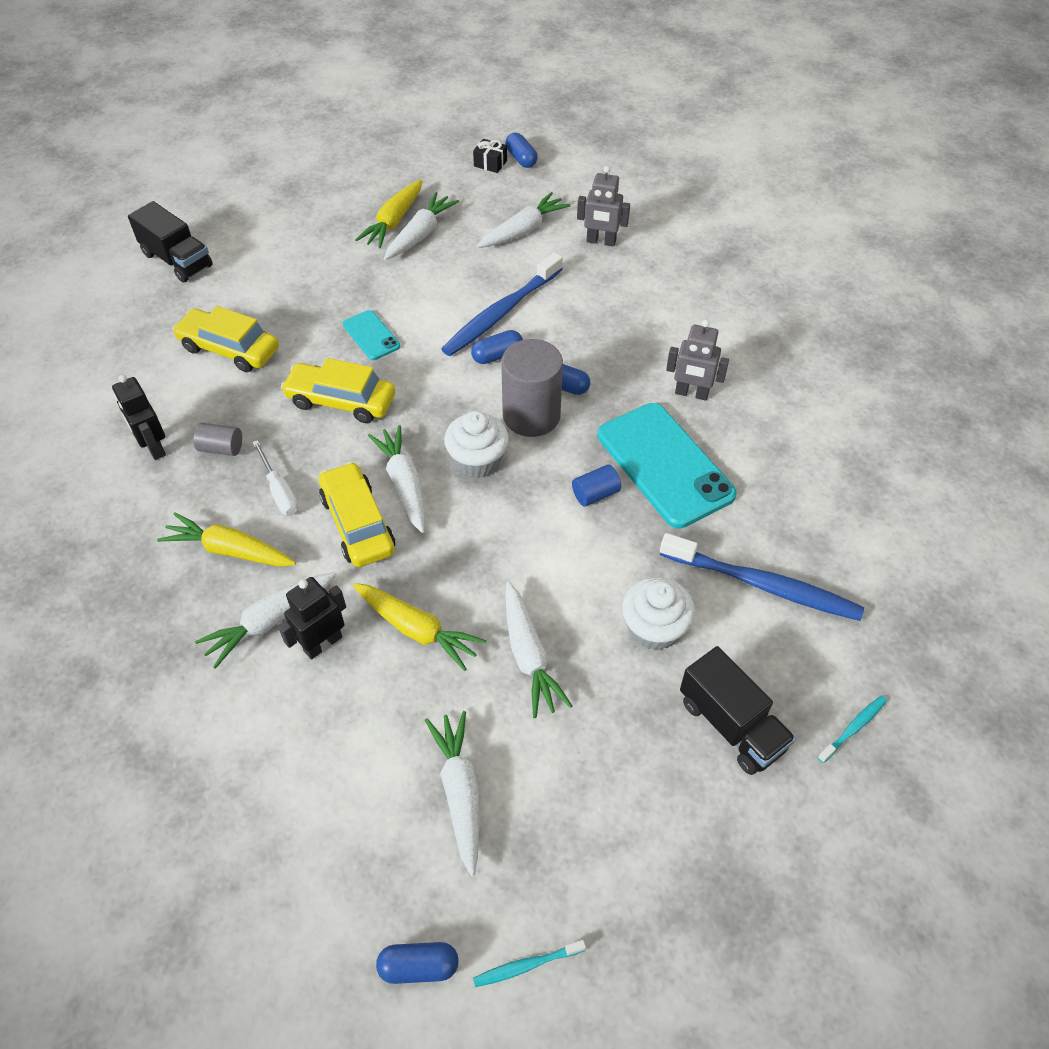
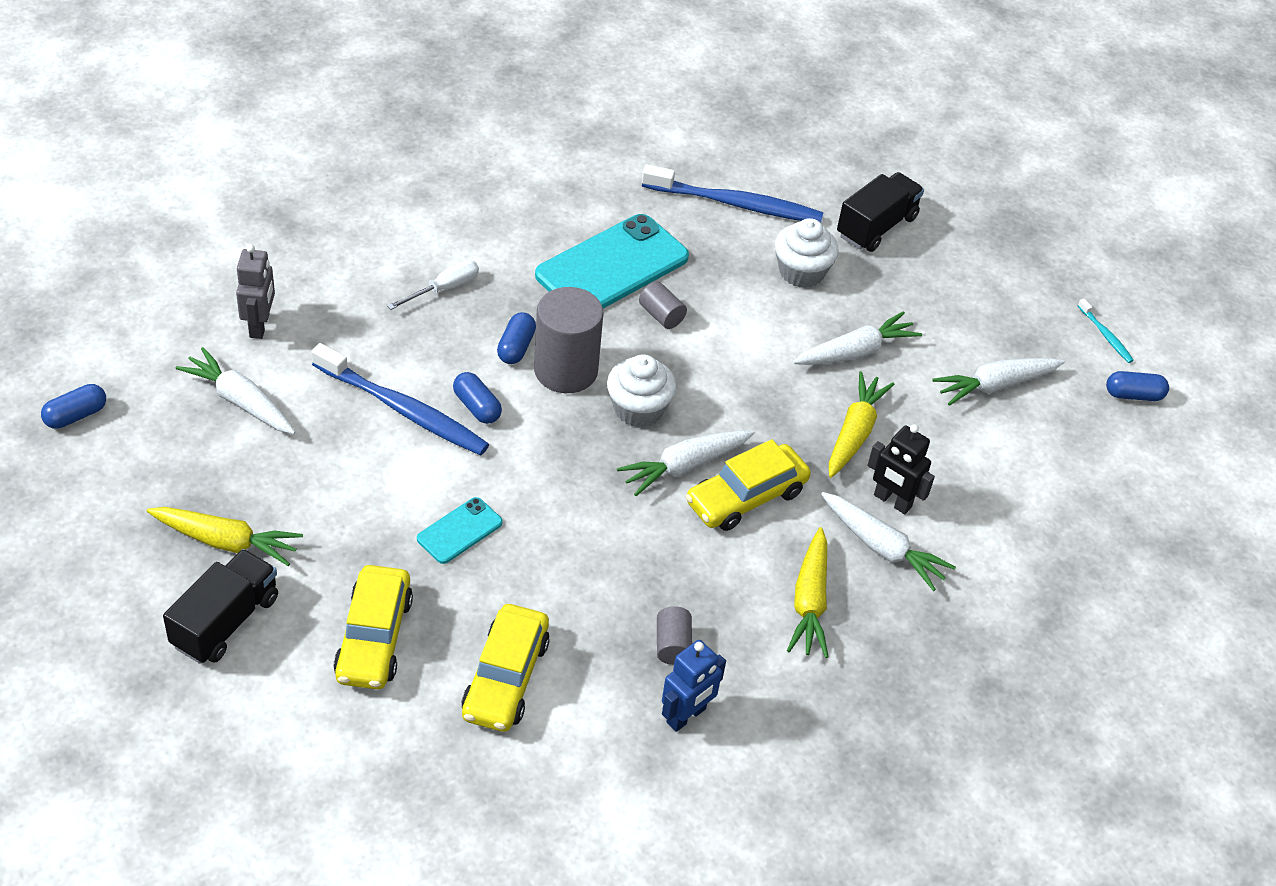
camera: 105 degrees left, 5 degrees down
(154, 447) = (686, 716): black robot -> blue robot
(177, 260) = (329, 792): black truck -> black truck (225, 621)
(279, 491) = (721, 574): white screwdriver -> white screwdriver (444, 288)
(341, 401) = (575, 542): yellow car -> yellow car (374, 638)
(419, 966) = (1133, 395): blue capsule -> blue capsule turned 75 degrees counterclockwise
(420, 235) = (254, 508): white carrot -> none
(490, 163) = (86, 449): black gift -> none
(595, 494) = (661, 315): blue cylinder -> grey cylinder
(691, 393) = (510, 247): grey robot -> none
(763, 585) = (736, 204): blue toothbrush -> blue toothbrush turned 90 degrees clockwise
(853, 728) = (855, 160): turquoise toothbrush -> none

